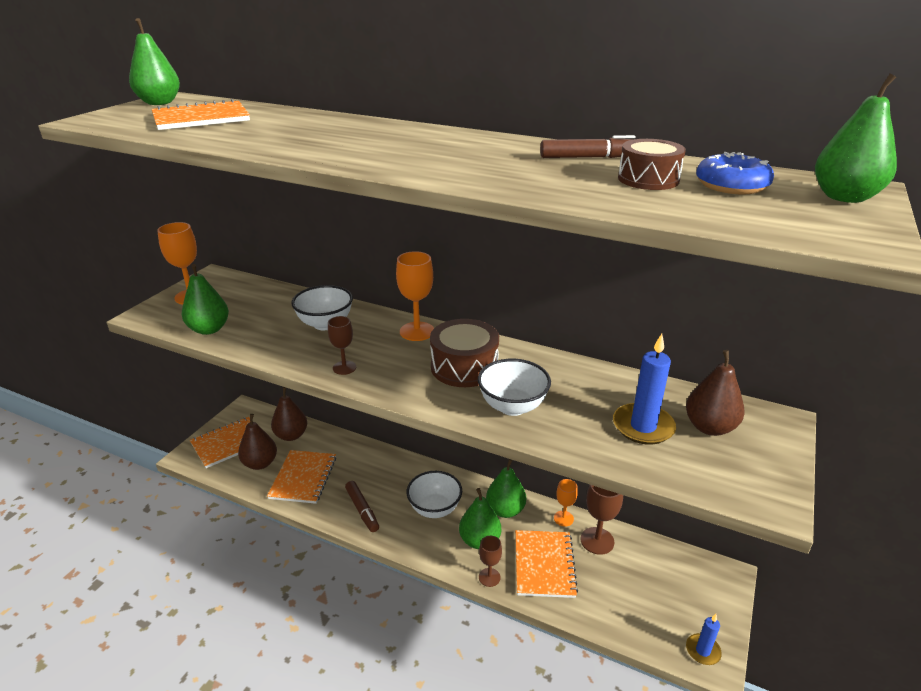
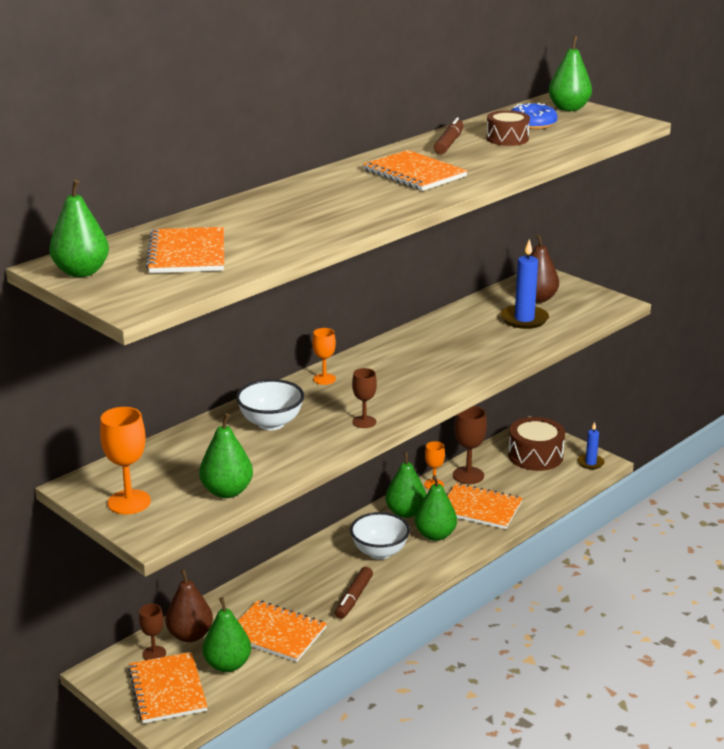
camera: 70 degrees left, 5 degrees down
(260, 463) = (227, 665): brown pear -> green pear
(362, 510) = (354, 598): brown marker -> brown marker turned 120 degrees clockwise
(417, 331) = (324, 379): orange goblet -> orange goblet, size x0.62
(464, 367) = (402, 368): brown drum -> brown drum (535, 456)
(466, 156) = (414, 173): none -> orange notebook
(489, 577) = (479, 539): brown goblet -> brown goblet (154, 654)
(512, 406) = (472, 359): white bowl -> none

